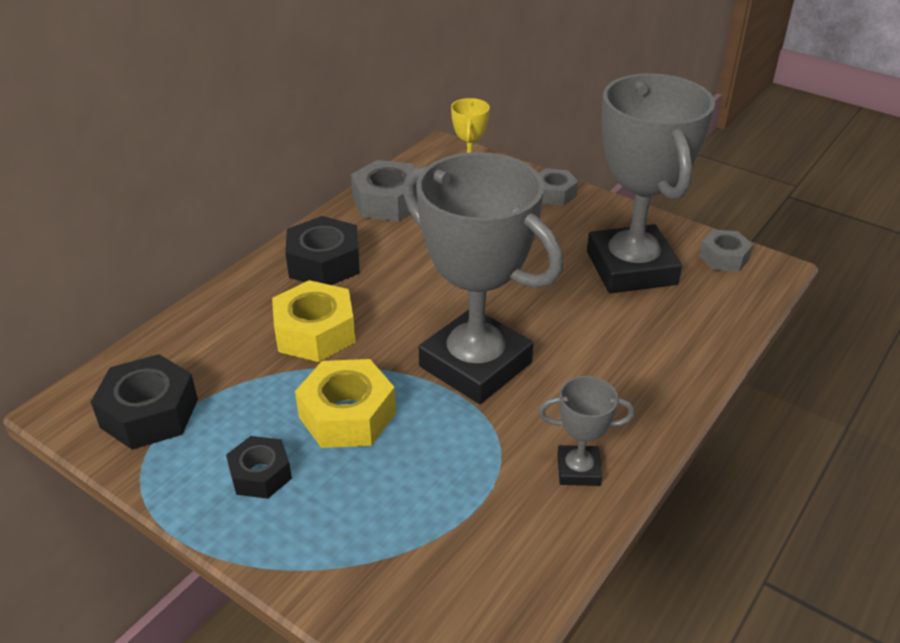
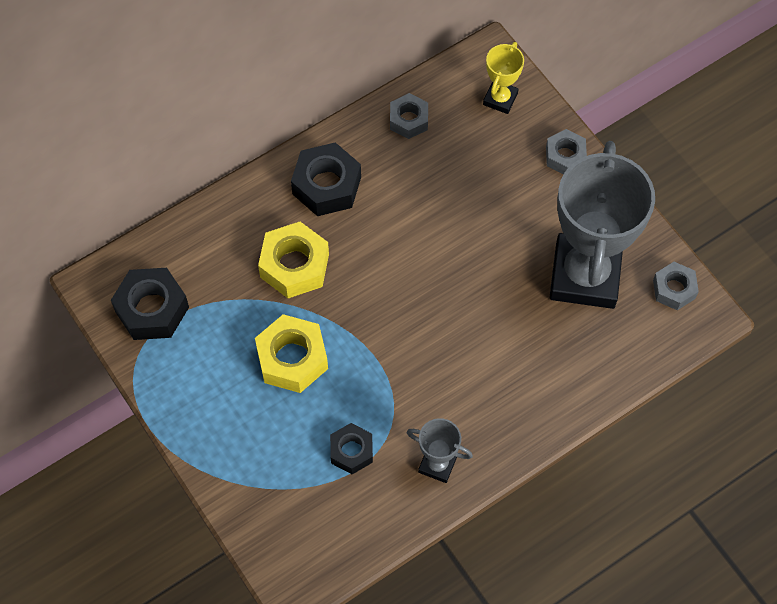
camera: 20 degrees right, 25 degrees up
(260, 474) = (216, 392): black nut -> black nut (351, 451)
(388, 201) = (409, 120): grey nut -> grey nut, size x0.62
(475, 364) = (406, 341): grey trophy -> none

